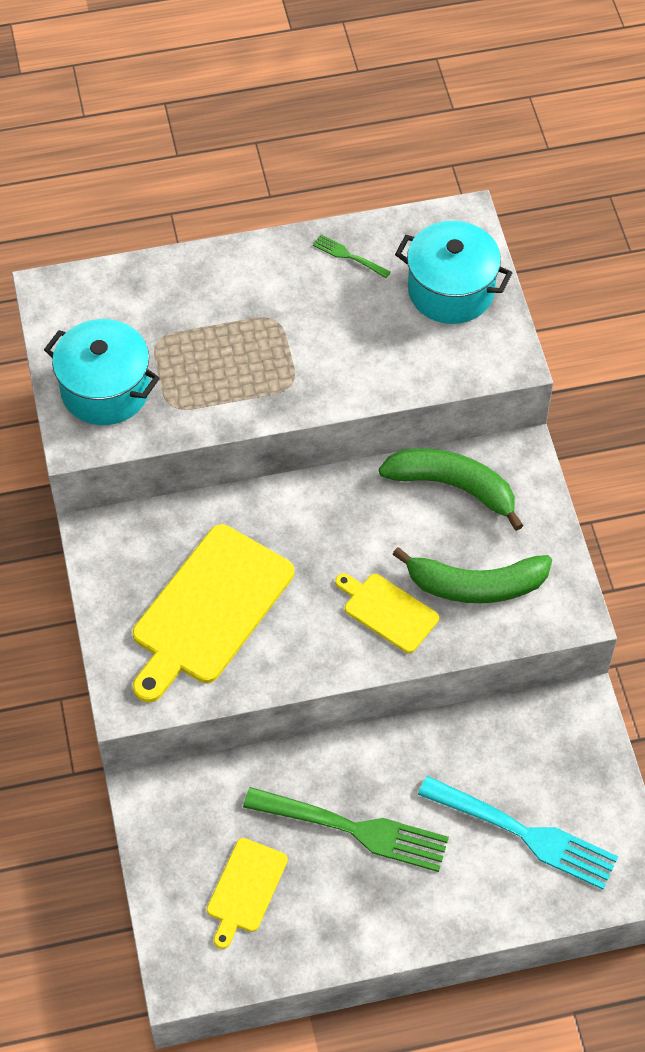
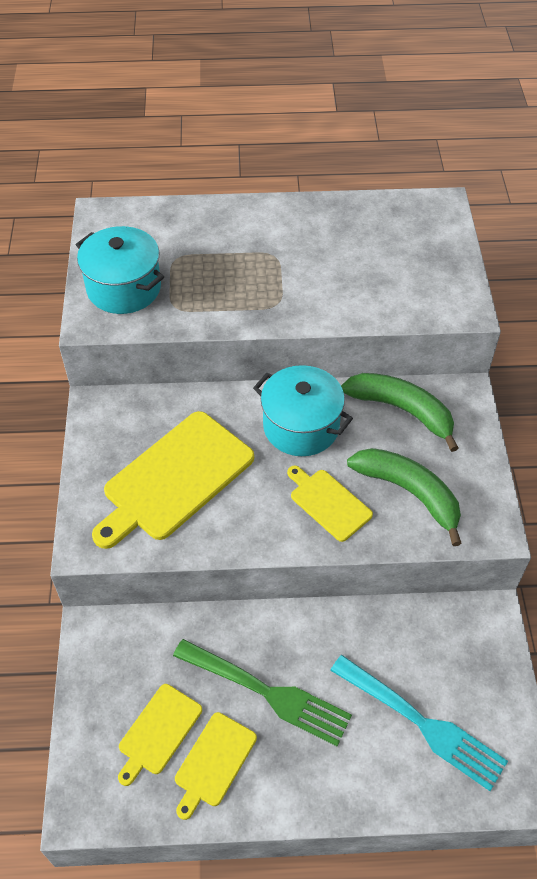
camera: 10 degrees right, 5 degrees down
(311, 909) = (214, 762): none -> yellow cutting board
(349, 256) = (344, 219): green fork -> none
(451, 290) = (423, 252): turquoise pot -> turquoise pot (301, 426)
(476, 585) = (409, 493): green banana -> green banana turned 150 degrees counterclockwise

